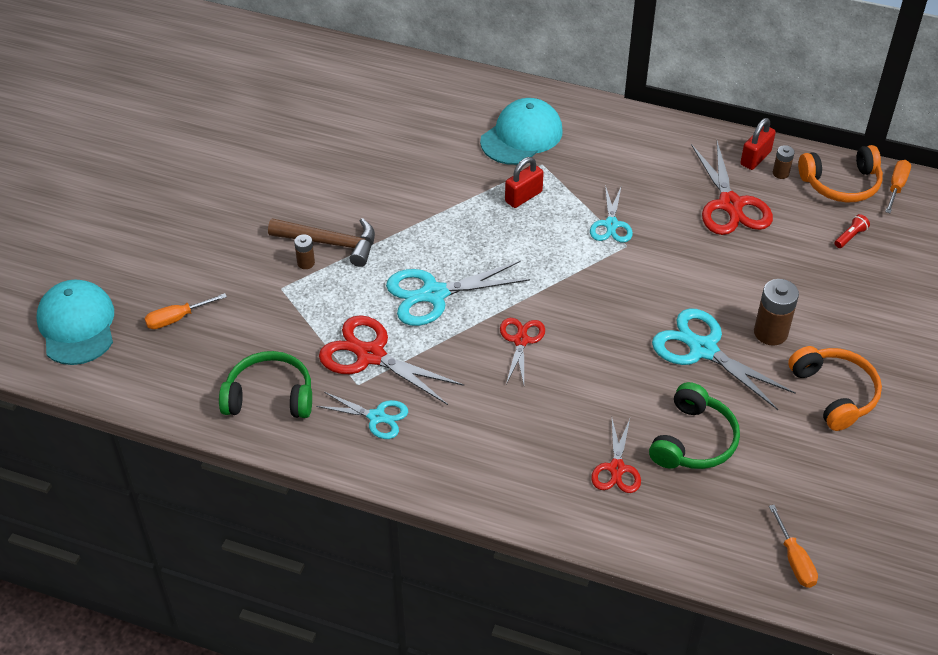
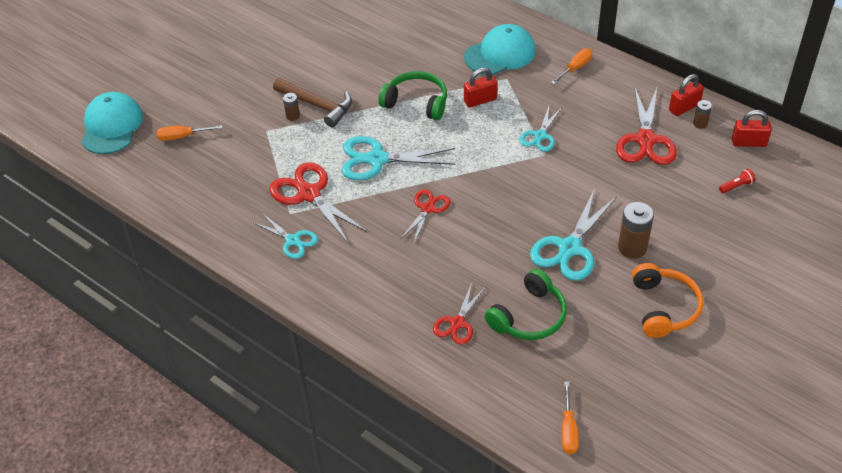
camera: 20 degrees right, 0 degrees up
(270, 396) = (222, 207): green headphones -> green headphones (416, 102)
(703, 349) = (570, 248): turquoise scissors -> turquoise scissors turned 120 degrees counterclockwise
(841, 184) = (748, 142): orange headphones -> red padlock
(896, 186) = (796, 154): orange screwdriver -> orange screwdriver (575, 68)

